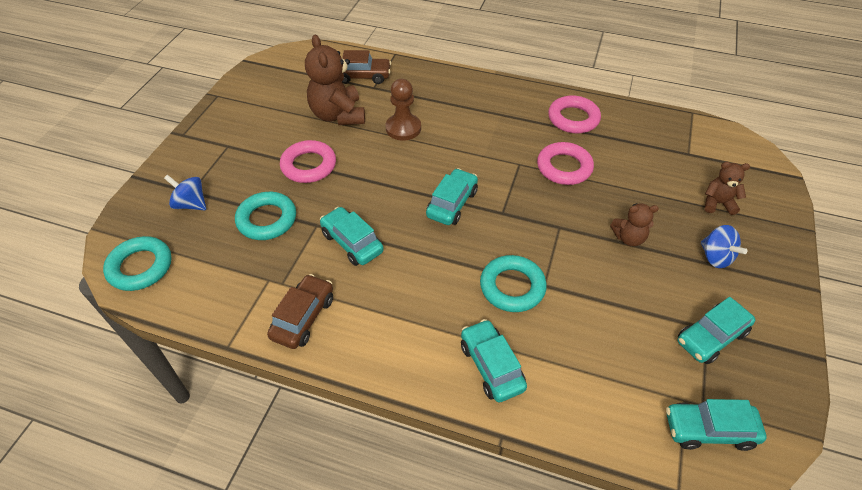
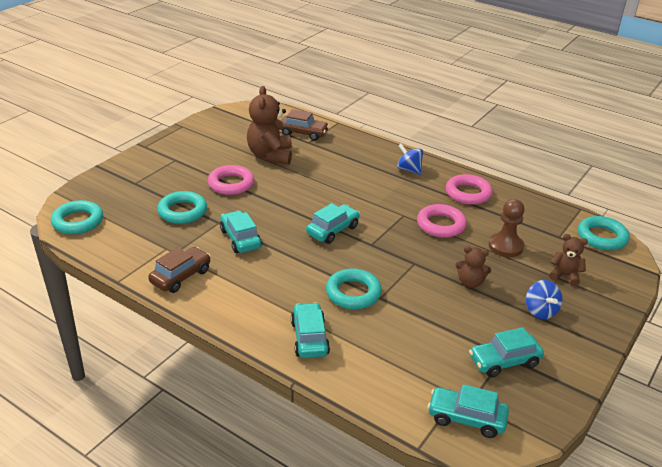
camera: 15 degrees right, 15 degrees down
(191, 204) = (131, 191): blue spinning top -> blue spinning top (409, 170)
(403, 128) = (319, 173): brown pawn -> brown pawn (505, 246)
(729, 144) = (602, 237): none -> turquoise ring

